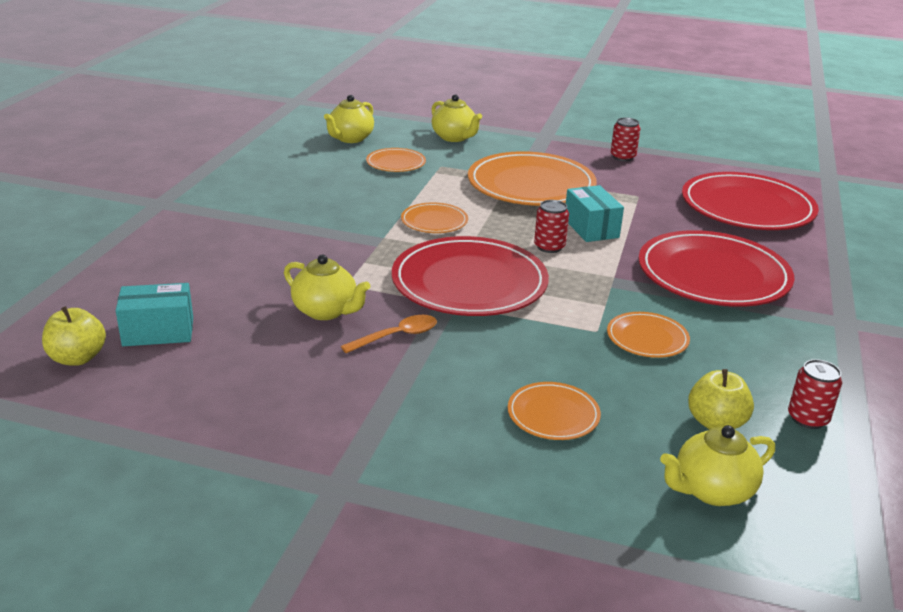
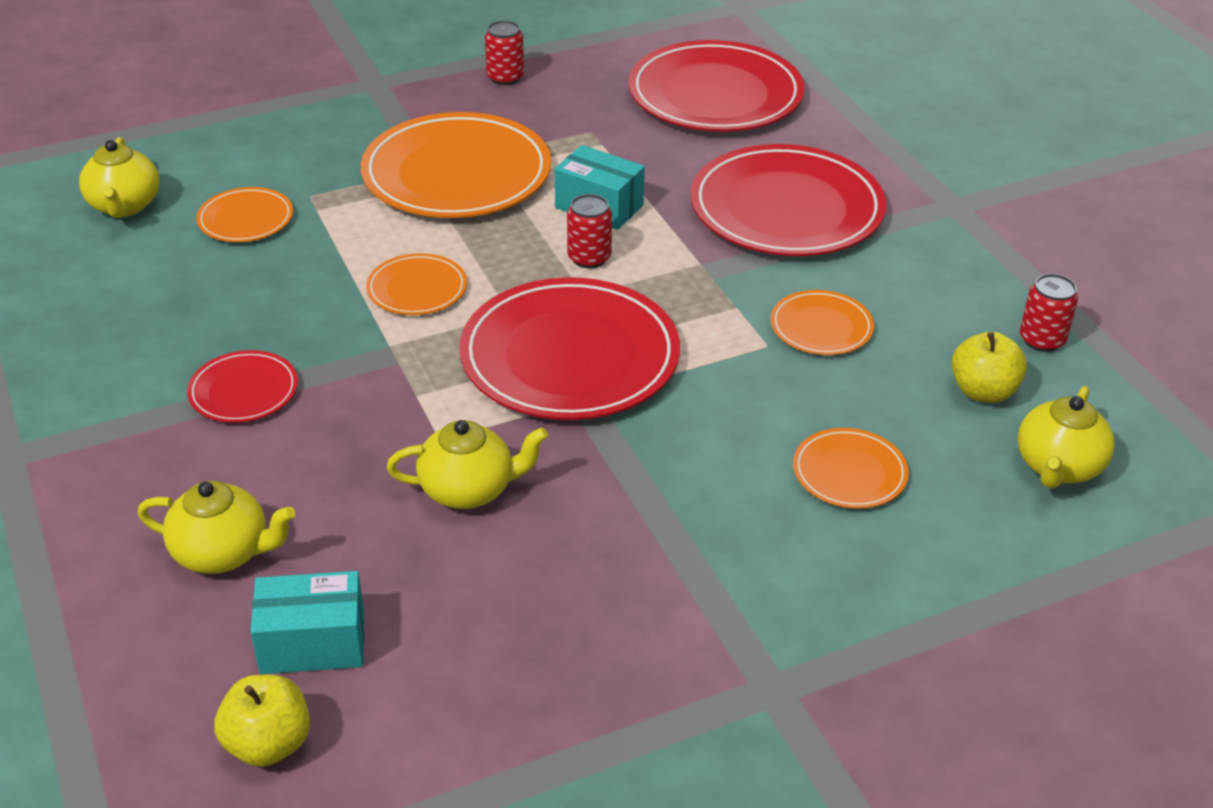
camera: 40 degrees left, 10 degrees up
(158, 331) = (313, 643): turquoise box -> turquoise box turned 45 degrees clockwise
(289, 224) = (243, 391): none -> red plate
(397, 336) = (589, 474): orange spoon -> none
(454, 137) = (265, 138): yellow teapot -> yellow teapot (223, 553)

